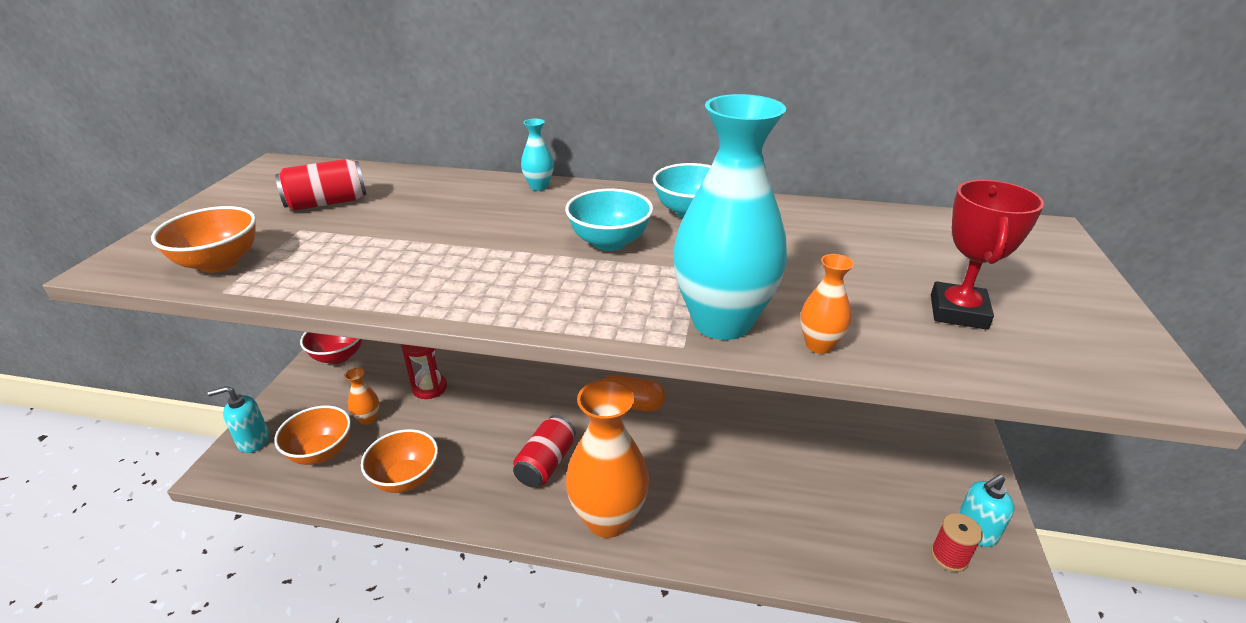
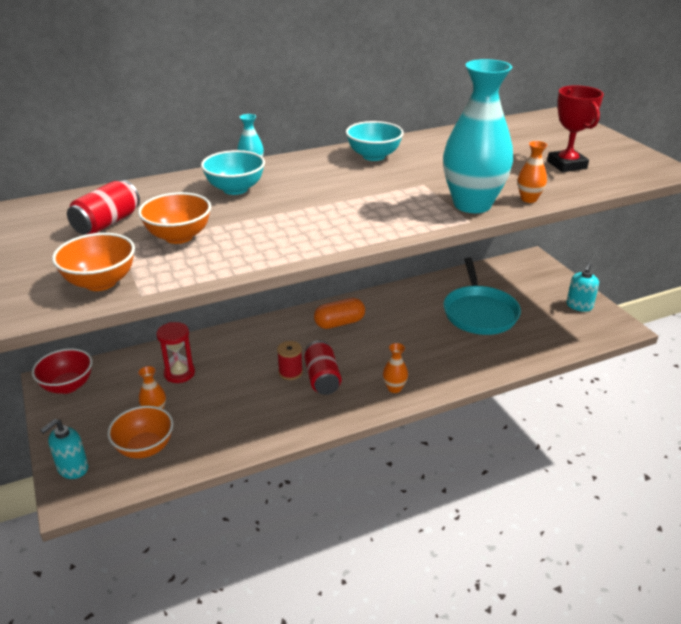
camera: 35 degrees left, 0 degrees up
(406, 478) = (234, 431): orange bowl -> orange bowl (179, 237)
(608, 519) = (394, 388): orange vase -> orange vase, size x0.43
(609, 242) = (353, 186): turquoise bowl -> turquoise bowl (235, 189)
(812, 470) = (479, 312): none -> turquoise pan
(949, 556) = (578, 323): red spool -> red spool (290, 372)

